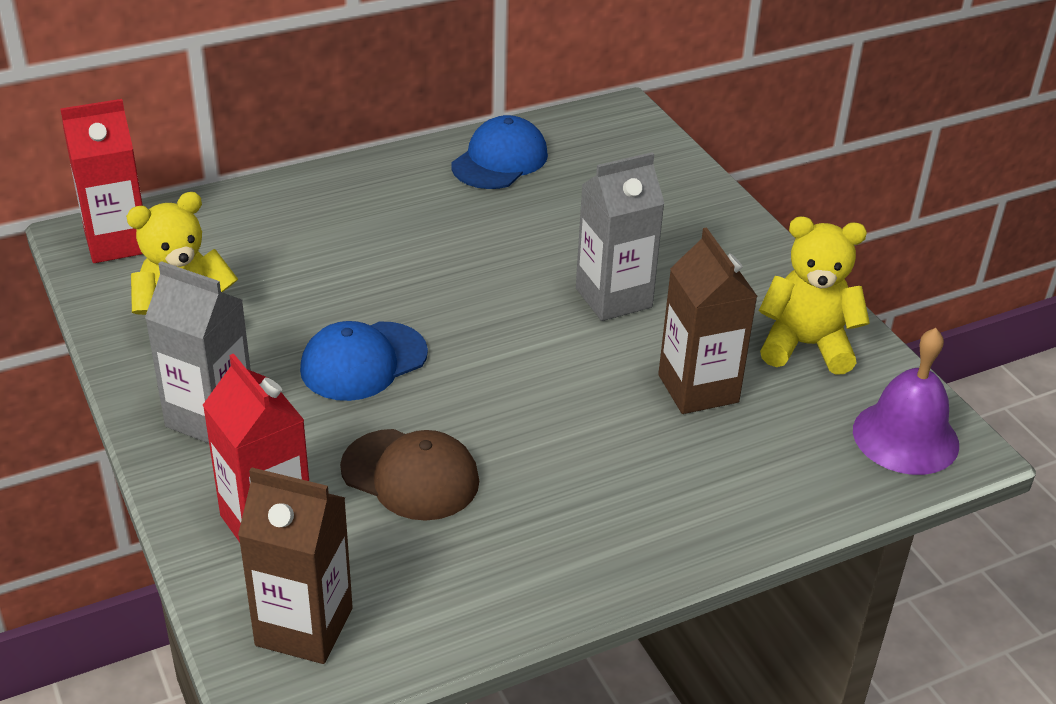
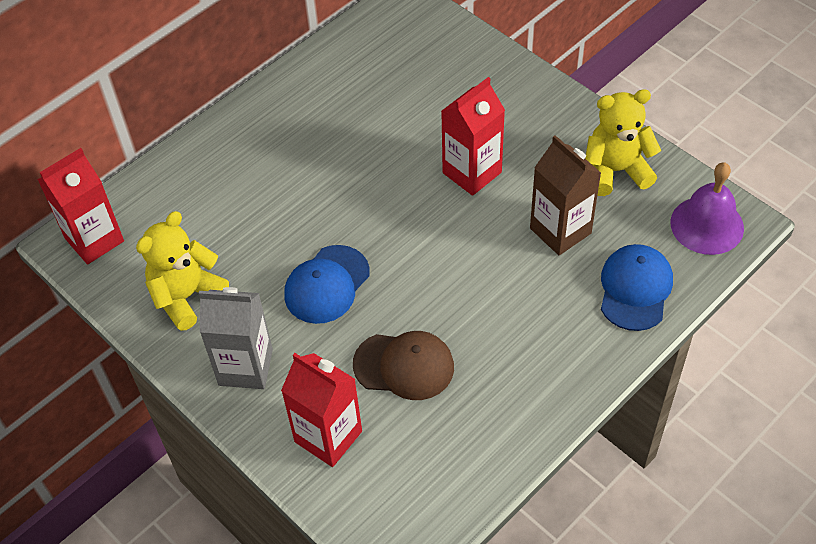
camera: 15 degrees left, 15 degrees up
(304, 627) = (393, 505): brown carton -> none
(500, 160) = (336, 73): blue cap -> blue cap (635, 289)
(613, 298) = (472, 172): grey carton -> red carton

